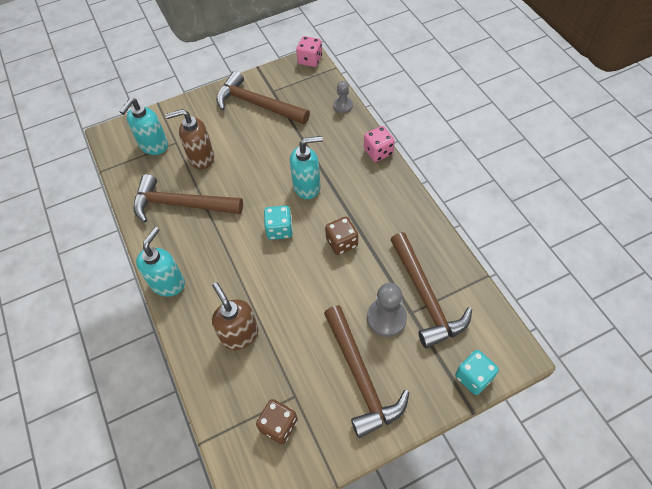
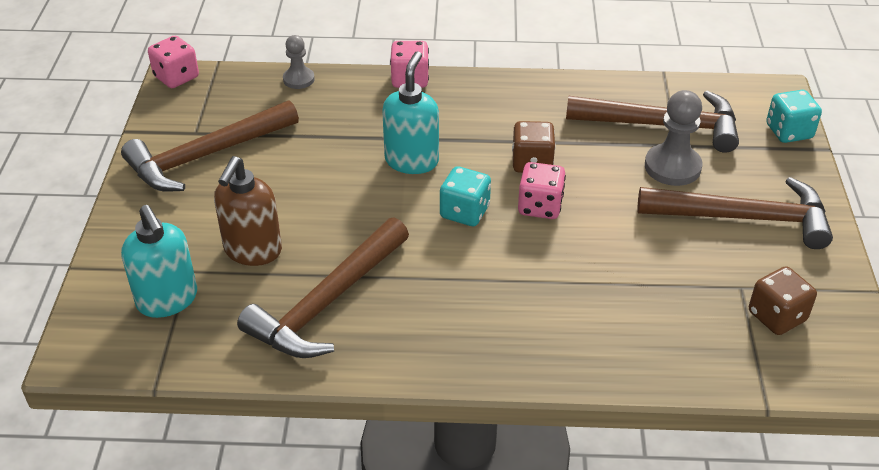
camera: 65 degrees left, 15 degrees down
(168, 283) = (470, 364): turquoise soap dispenser -> none
(239, 334) = (615, 310): brown soap dispenser -> none
(305, 263) = (540, 206): none -> pink dice

